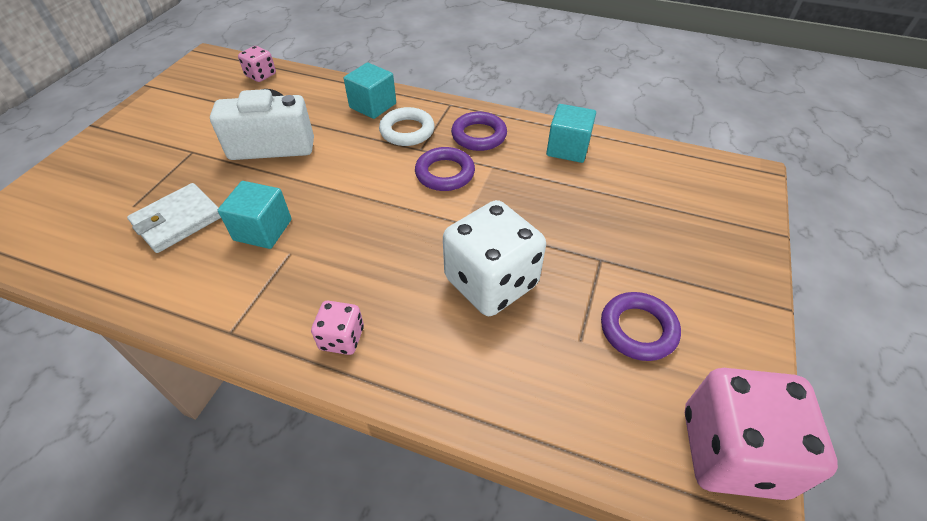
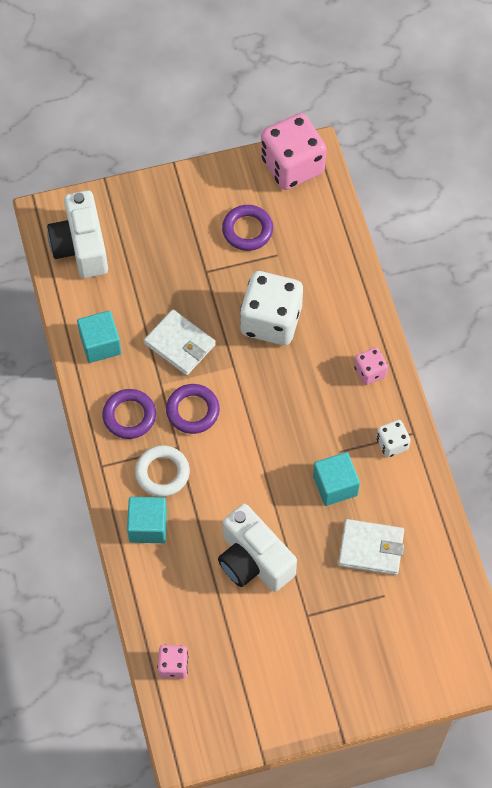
camera: 125 degrees left, 15 degrees up
(243, 303) = (392, 444): none -> white dice
(524, 197) = (180, 344): none -> white wallet
(694, 181) = (81, 247): none -> white camera

